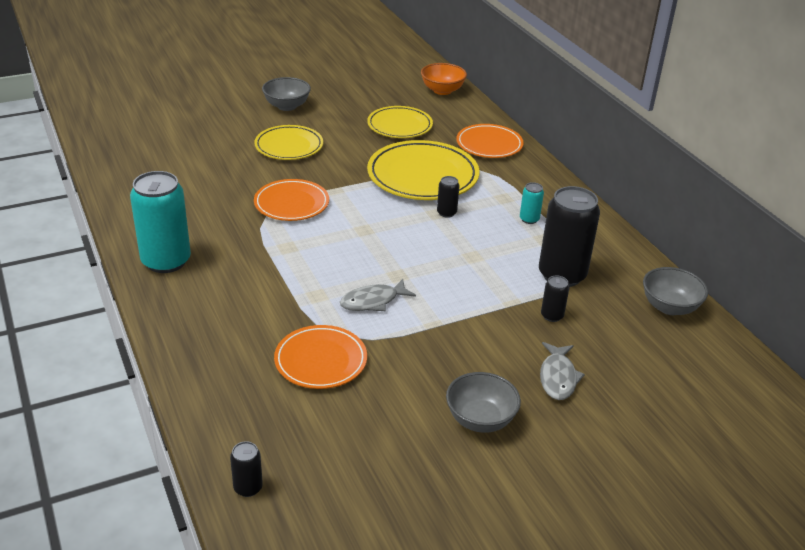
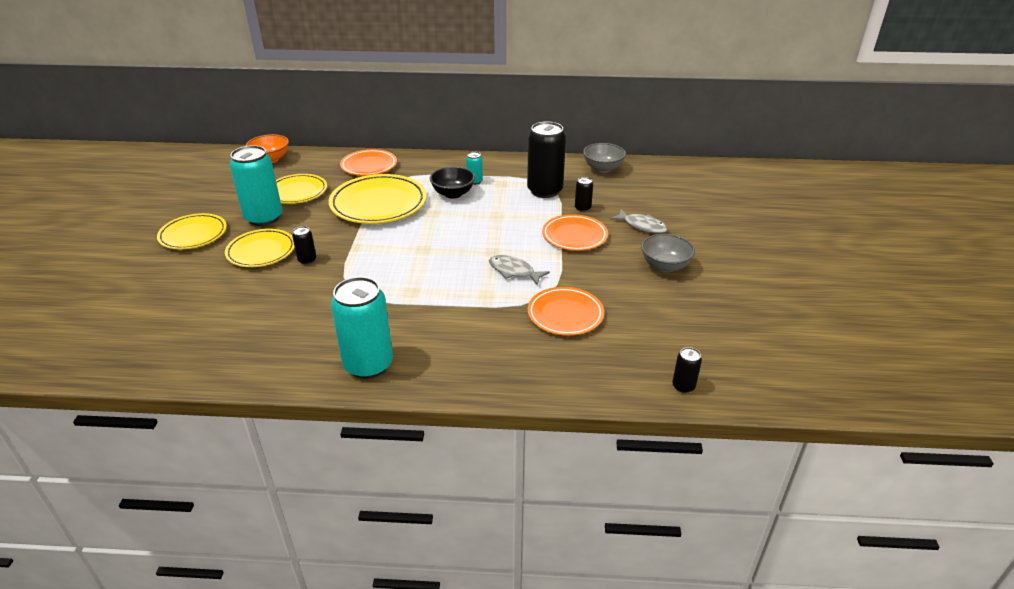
camera: 60 degrees left, 0 degrees up
(287, 106) = (193, 235): grey bowl -> yellow plate
(291, 204) = (351, 273): orange plate -> orange plate (574, 236)
(341, 127) = (264, 218): none -> turquoise can
(373, 301) = (514, 271): grey fish -> grey fish turned 120 degrees clockwise
(446, 213) = (436, 209): black can -> black can (307, 260)
(488, 213) = (453, 194): none -> black bowl

